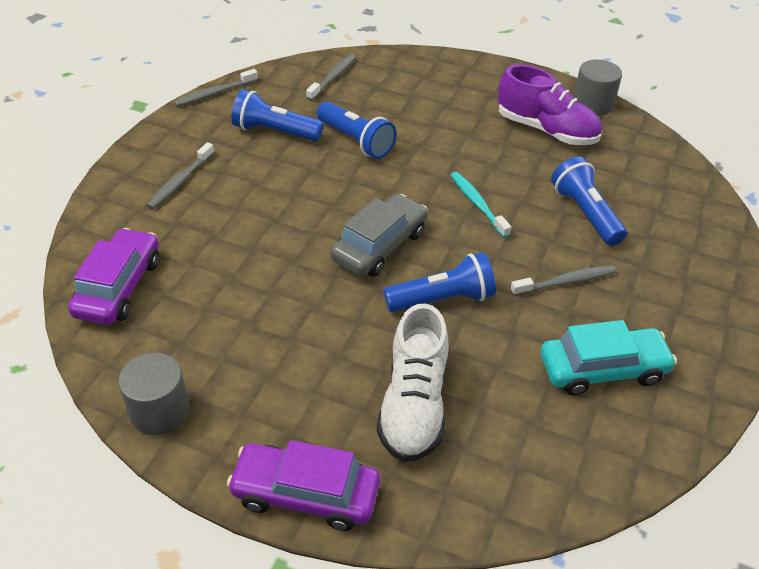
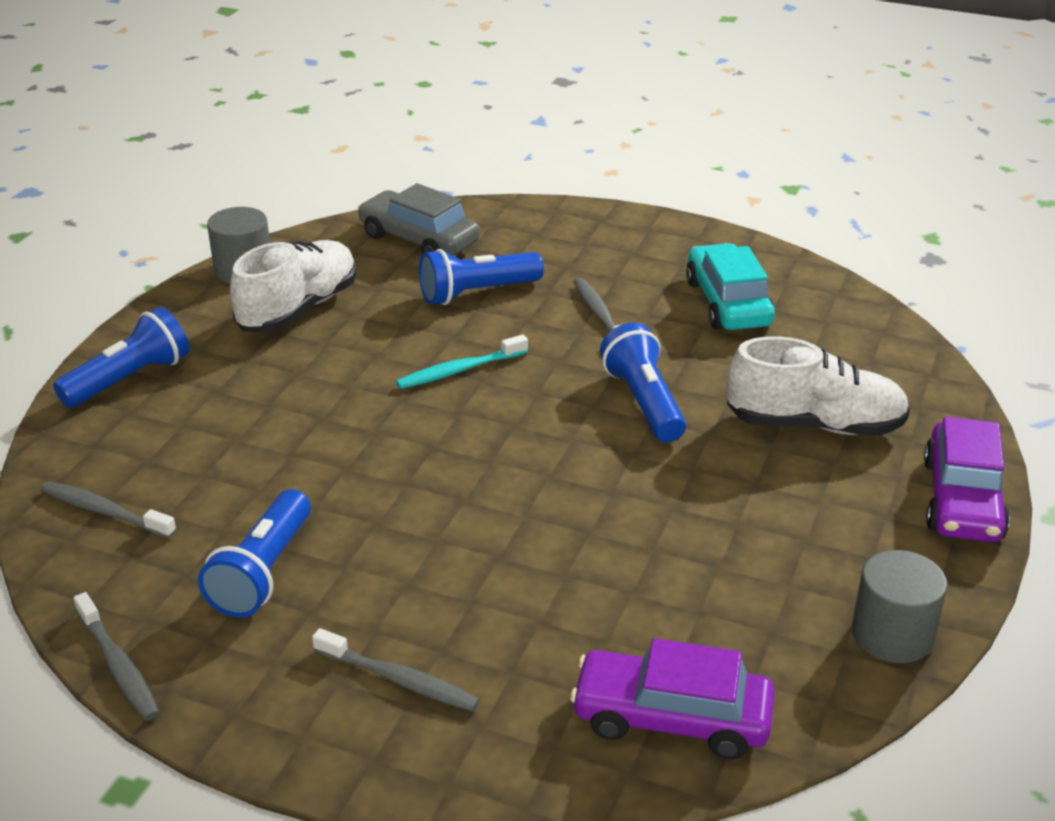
camera: 90 degrees left, 10 degrees down
(356, 141) = (302, 480): blue flashlight -> blue flashlight (129, 379)
(380, 246) = (549, 452): grey car -> grey car (419, 239)
(546, 130) = (298, 309): purple shoe -> white shoe

